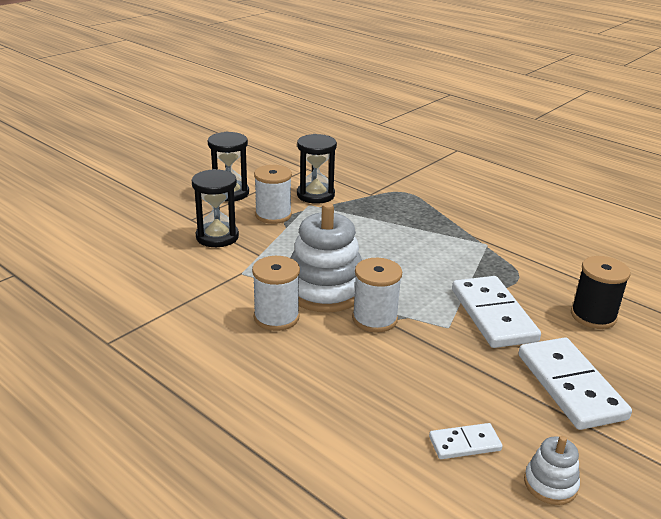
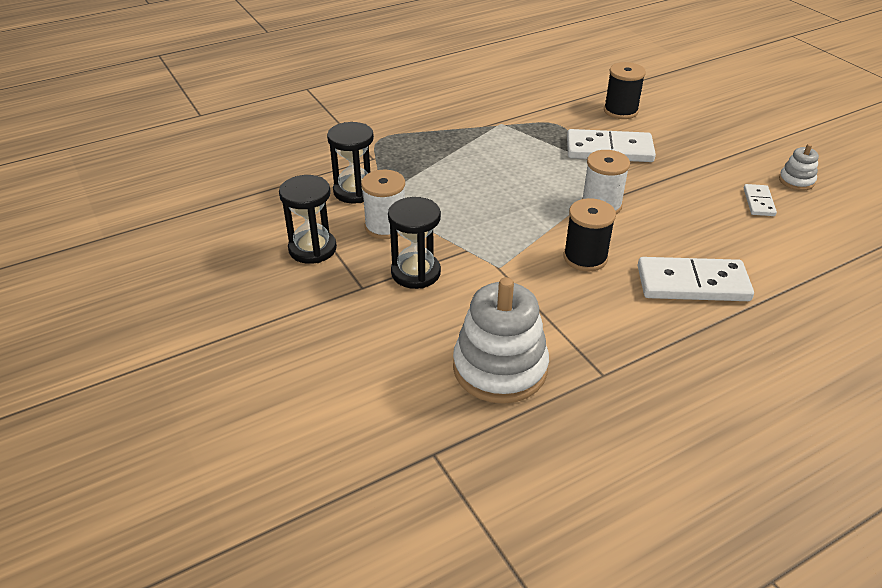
camera: 70 degrees left, 10 degrees up
(276, 317) = (585, 258): white spool -> black spool
(325, 290) = (548, 222): white stacking toy -> white stacking toy (500, 368)
(570, 386) = (701, 145): white domino -> white domino (692, 284)

